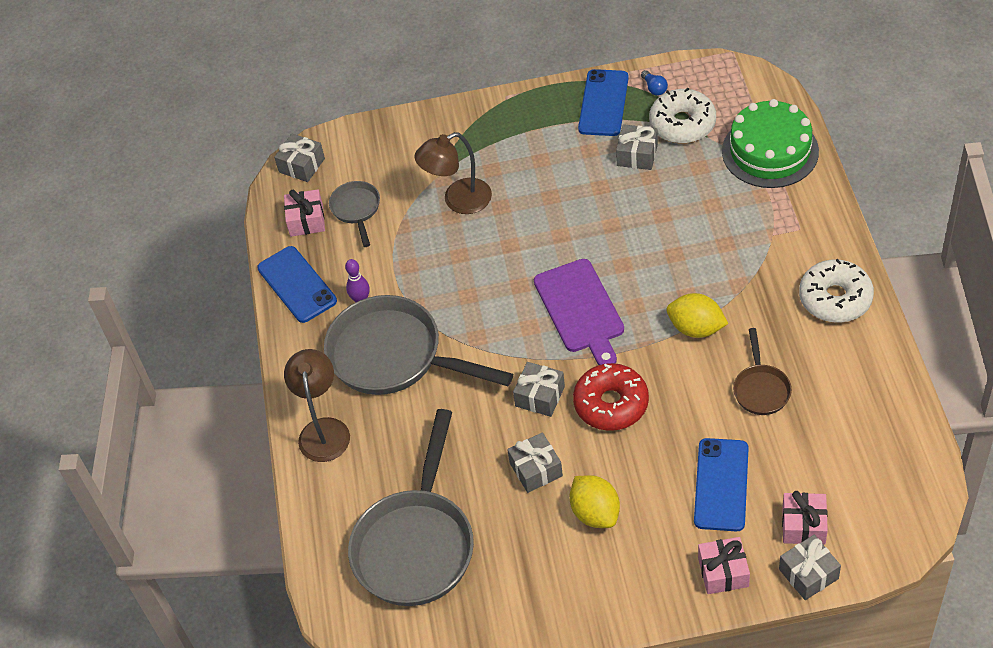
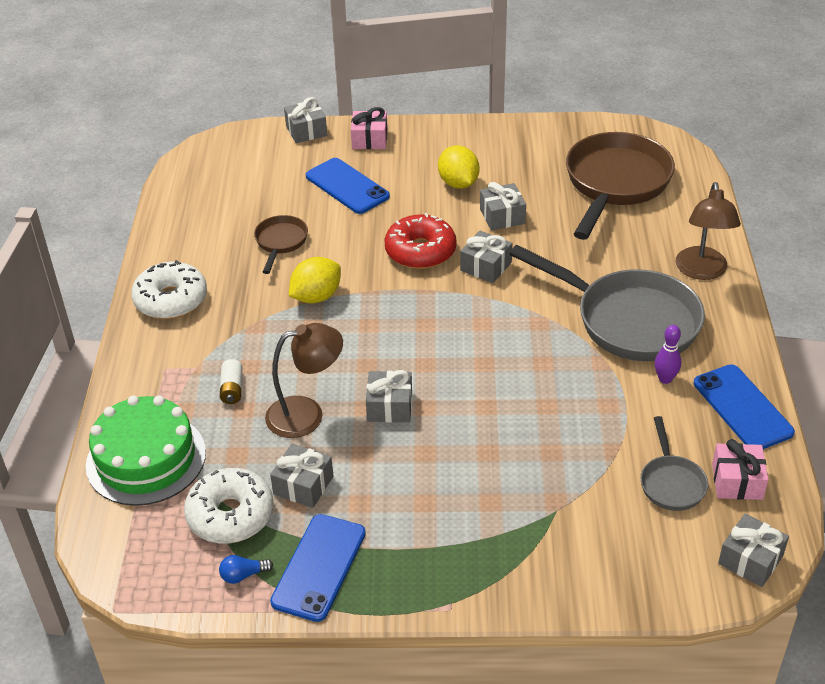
camera: 175 degrees left, 10 degrees down
(416, 544) = (615, 184): grey pan -> brown pan
(458, 201) = (539, 470): brown lamp -> brown lamp (306, 414)
(580, 309) = (425, 331): purple cutting board -> none
(590, 230) = (389, 406): none -> grey gift
(654, 88) = (243, 575): blue light bulb -> blue light bulb turned 90 degrees counterclockwise
(696, 328) = (316, 297): yellow lemon -> yellow lemon turned 75 degrees counterclockwise
(721, 485) = (347, 186): blue phone -> blue phone turned 60 degrees counterclockwise
(730, 221) = (232, 389): none -> white battery
(803, 525) = (294, 155): pink gift -> none

